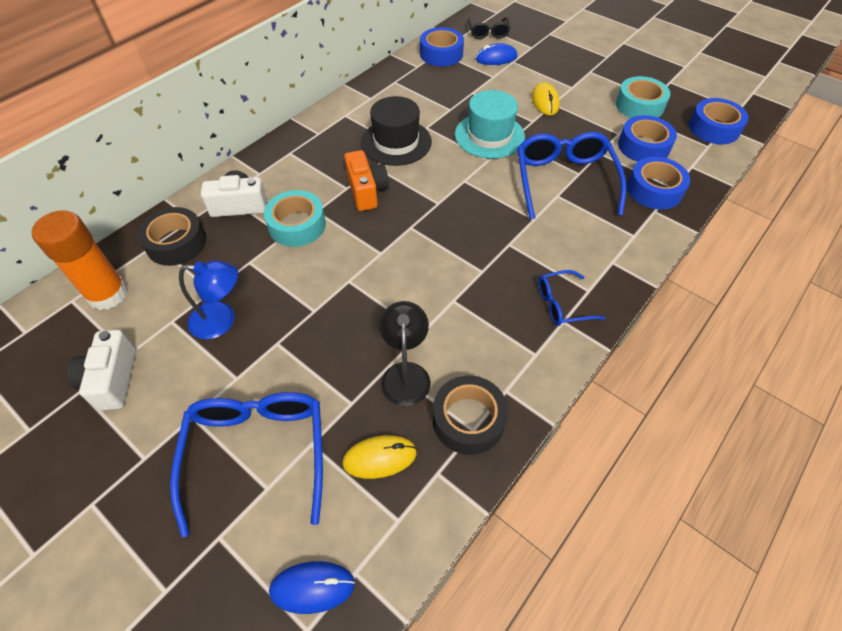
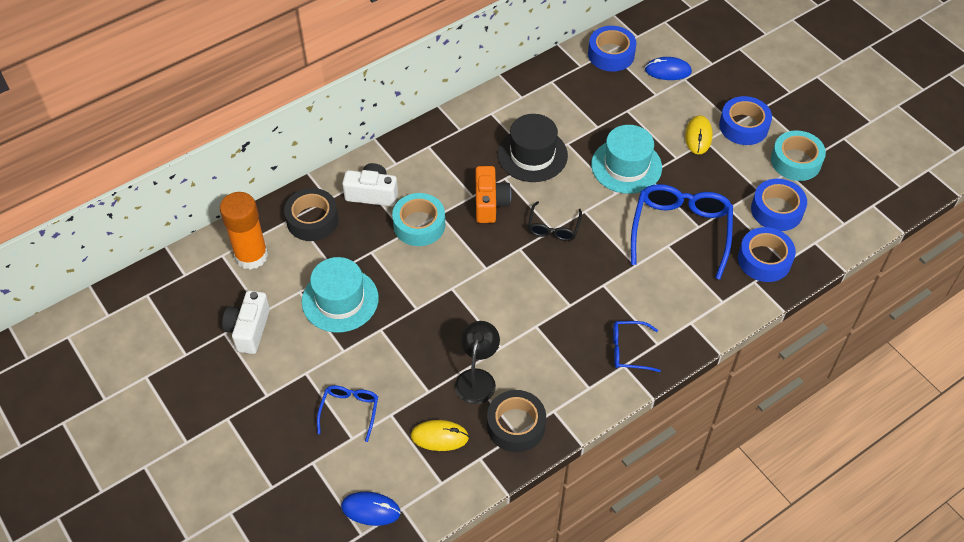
camera: 15 degrees right, 0 degrees up
(222, 320) = (340, 300): blue lamp -> turquoise hat
(257, 453) = (349, 411): blue glasses -> blue glasses, size x0.53
(488, 33) = (671, 35): black glasses -> black glasses (553, 228)
(714, 128) = (861, 204): blue tape -> blue tape (743, 126)

